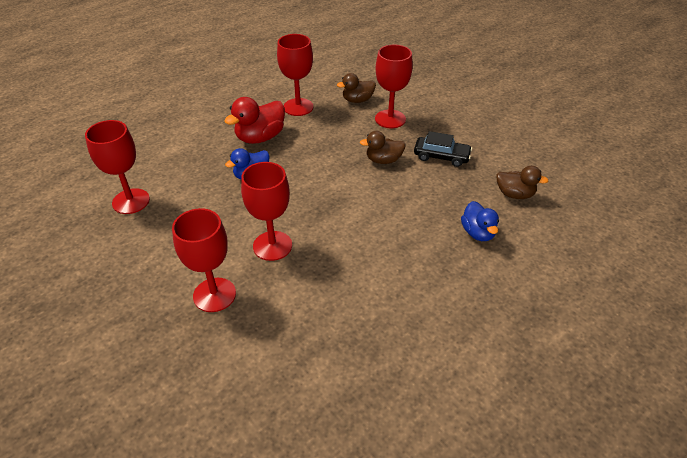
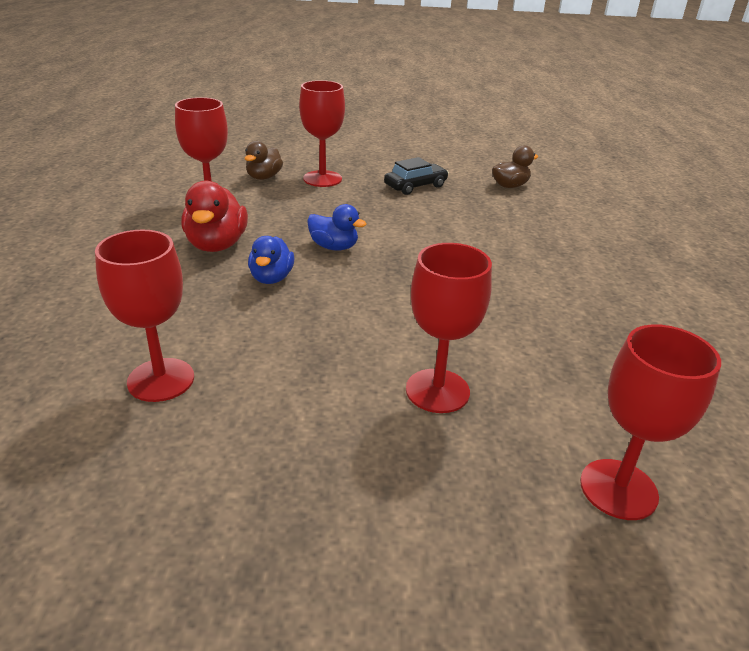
camera: 50 degrees left, 10 degrees down
(272, 246) = (409, 318): red goblet -> red goblet (618, 489)
(383, 160) = (375, 208): brown duck -> none
(478, 233) = (535, 219): blue duck -> blue duck (334, 247)

